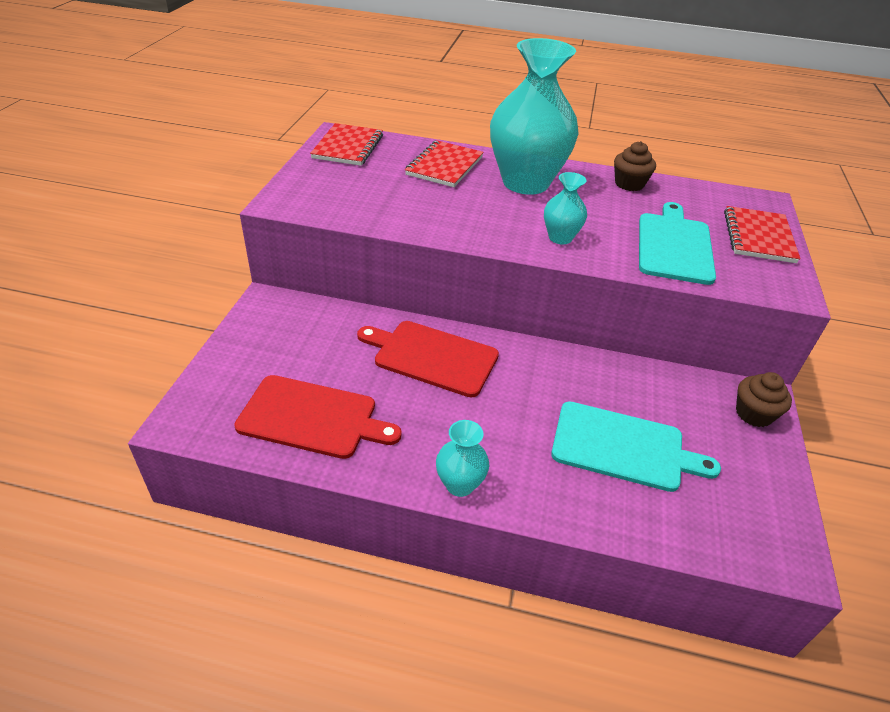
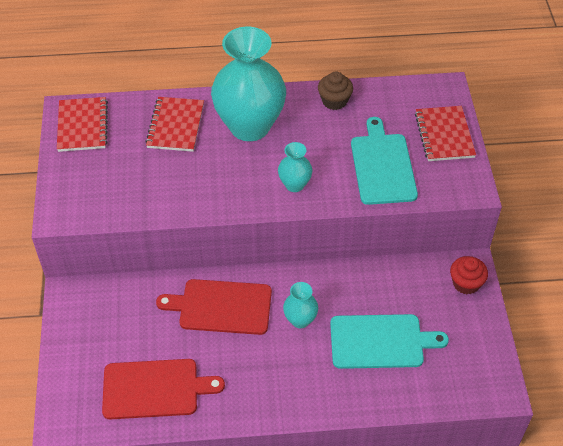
camera: 15 degrees left, 10 degrees up
(460, 484) = (278, 407): turquoise vase -> turquoise vase (300, 320)
(753, 414) = (466, 283): brown cupcake -> red cupcake

